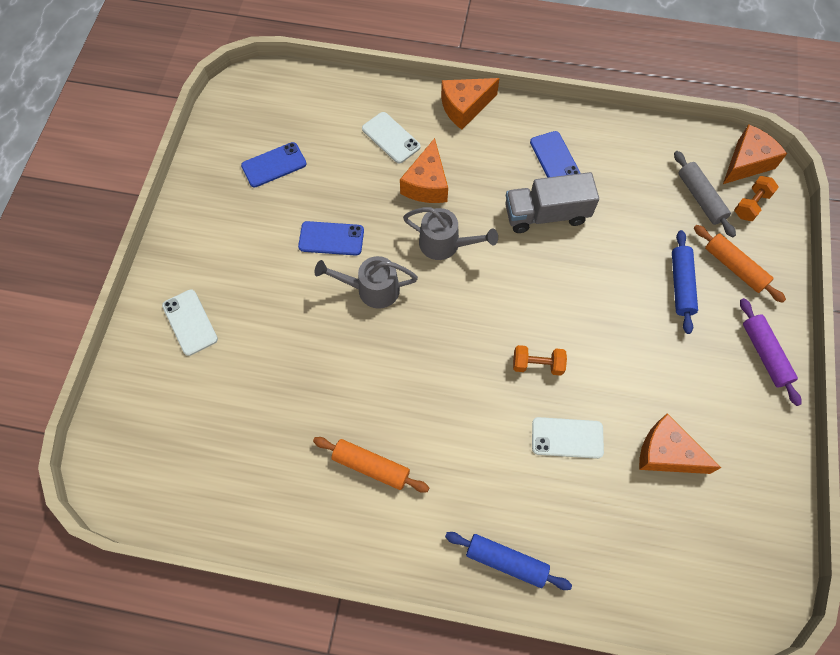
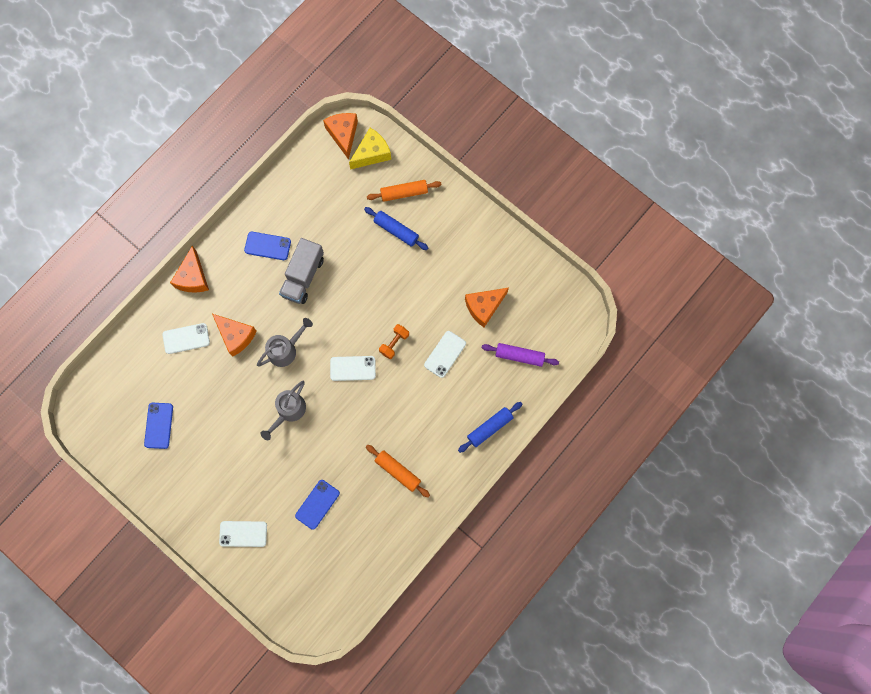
camera: 60 degrees left, 10 degrees up
(331, 238) = (238, 417): blue phone -> blue phone (317, 504)
(371, 466) = (397, 471): orange rolling pin -> orange rolling pin turned 75 degrees clockwise
(472, 333) = (353, 368): none -> white phone
(700, 198) = (349, 179): grey rolling pin -> none
(751, 205) = (372, 153): orange dumbbell -> yellow cheese
(764, 354) = (463, 215): purple rolling pin -> purple rolling pin (519, 356)

